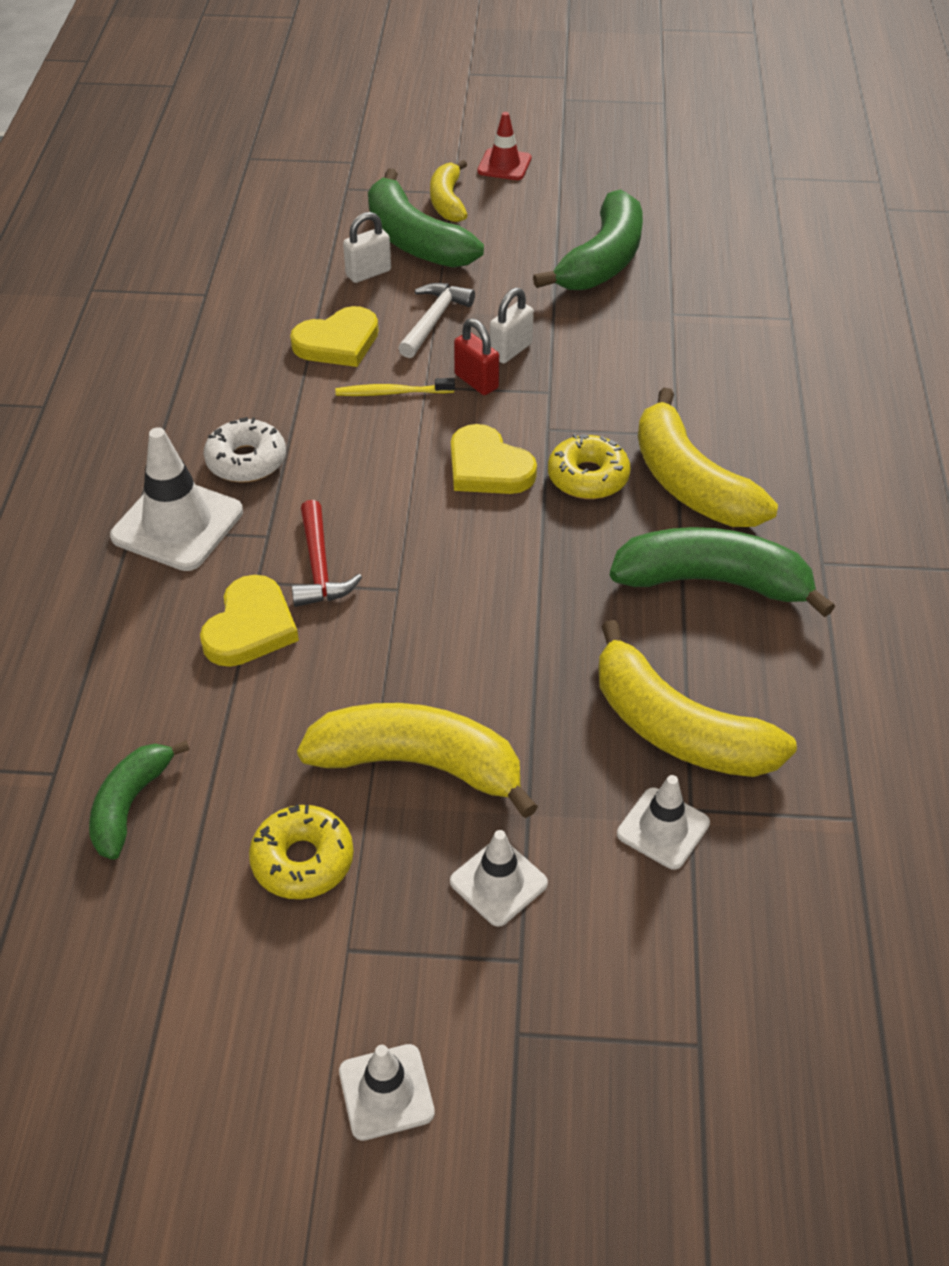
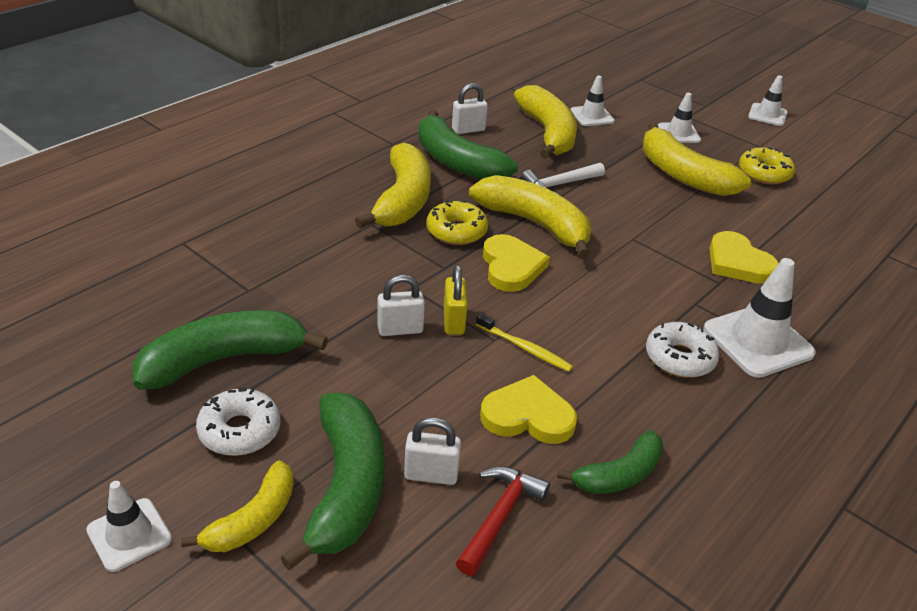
camera: 145 degrees left, 10 degrees down
(130, 805) = (846, 225): green banana -> green banana (619, 475)
(250, 627) = (738, 263): yellow heart -> yellow heart turned 90 degrees counterclockwise
(319, 567) = (673, 270): red hammer -> red hammer (500, 517)
(434, 320) = (427, 388): white hammer -> white hammer (559, 185)
(476, 381) = (454, 321): red padlock -> yellow padlock
(504, 165) = (129, 535): red traffic cone -> white traffic cone
(522, 539) = (535, 224): none -> yellow banana
(523, 232) = (240, 431): none -> white donut
(778, 656) = (468, 130): none -> white padlock

